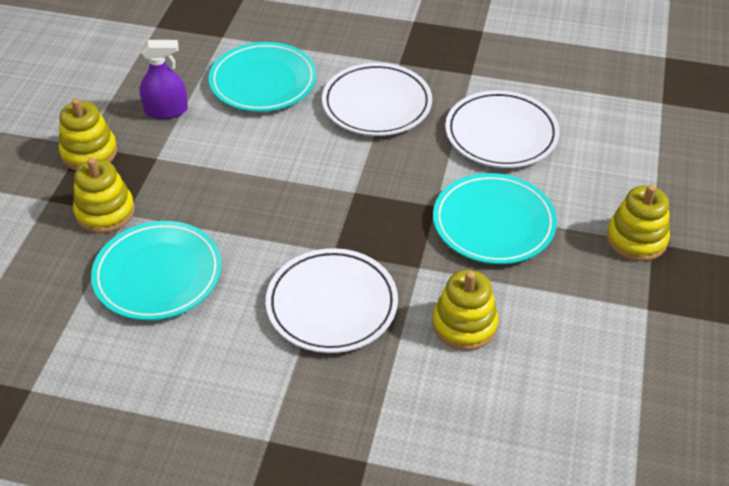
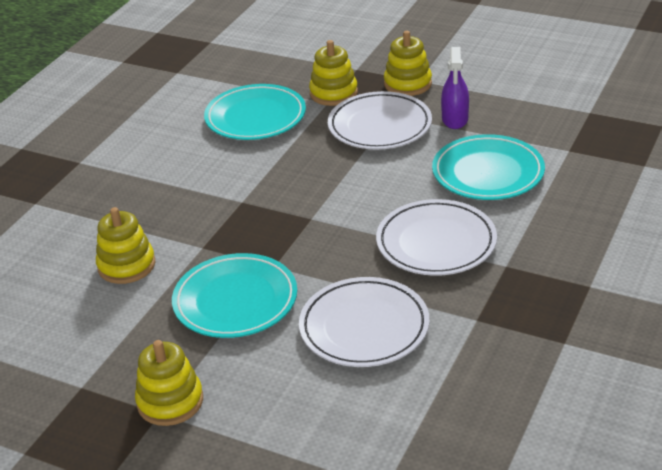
camera: 105 degrees right, 10 degrees down
(332, 305) = (184, 197): white plate -> white plate (379, 126)

